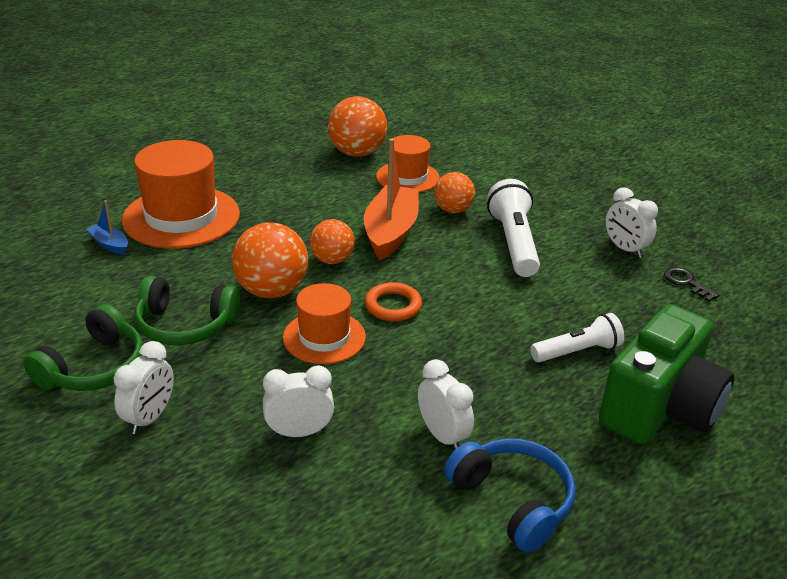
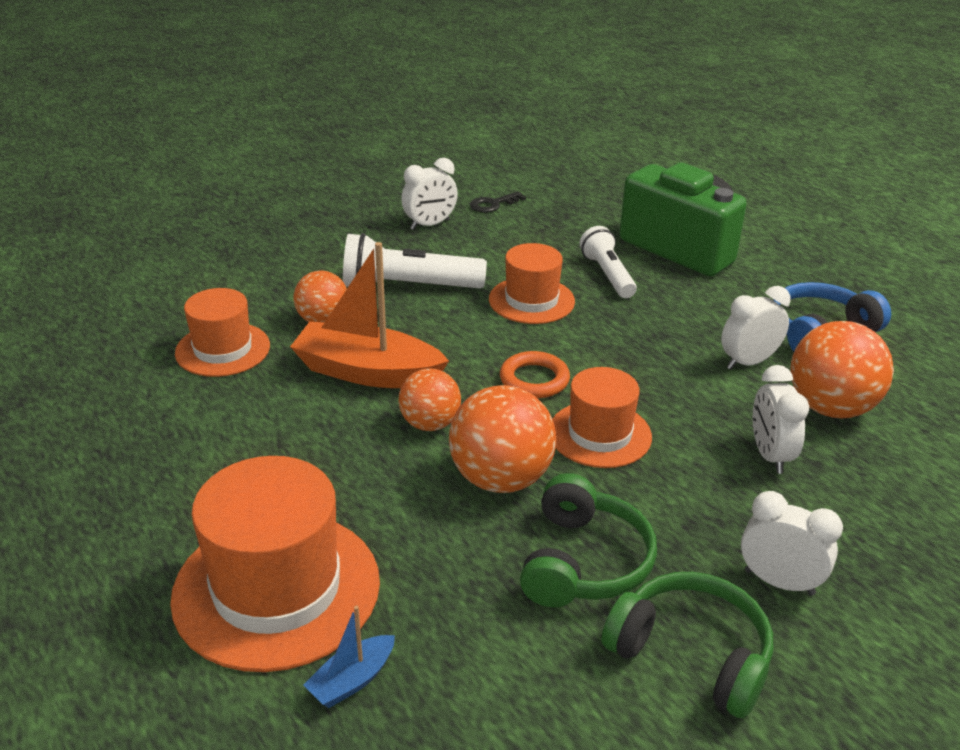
camera: 85 degrees left, 0 degrees up
(357, 153) = (126, 391): orange ball -> orange ball (830, 408)
(513, 305) = (531, 300): none -> orange hat

